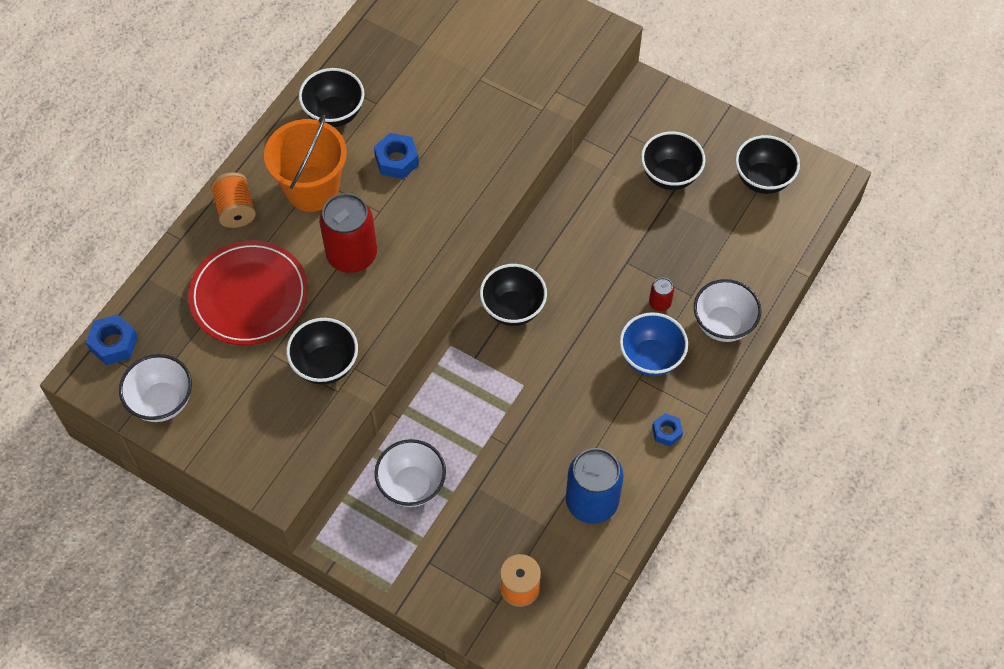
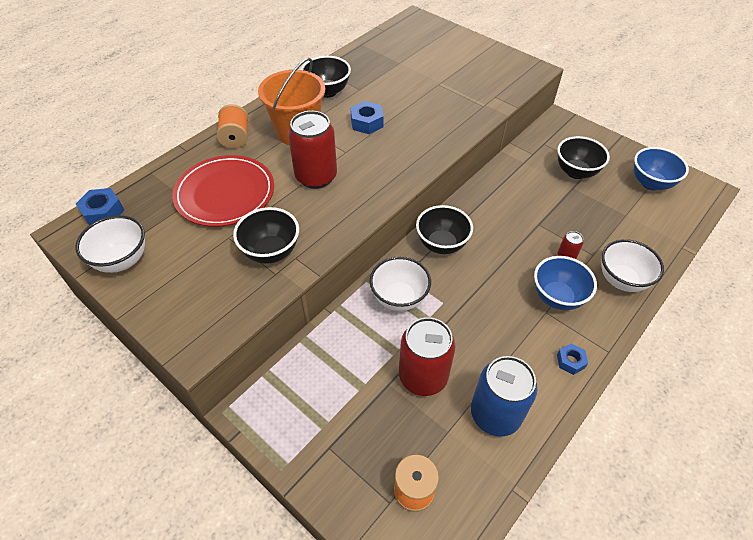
camera: 10 degrees right, 10 degrees down
(412, 485) = (328, 372): white bowl -> white bowl (399, 298)
(513, 474) = (423, 376): none -> red can
(762, 180) = (651, 183): black bowl -> blue bowl

